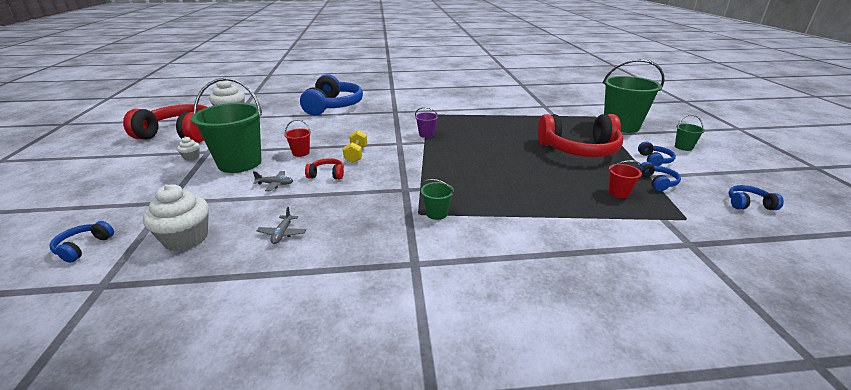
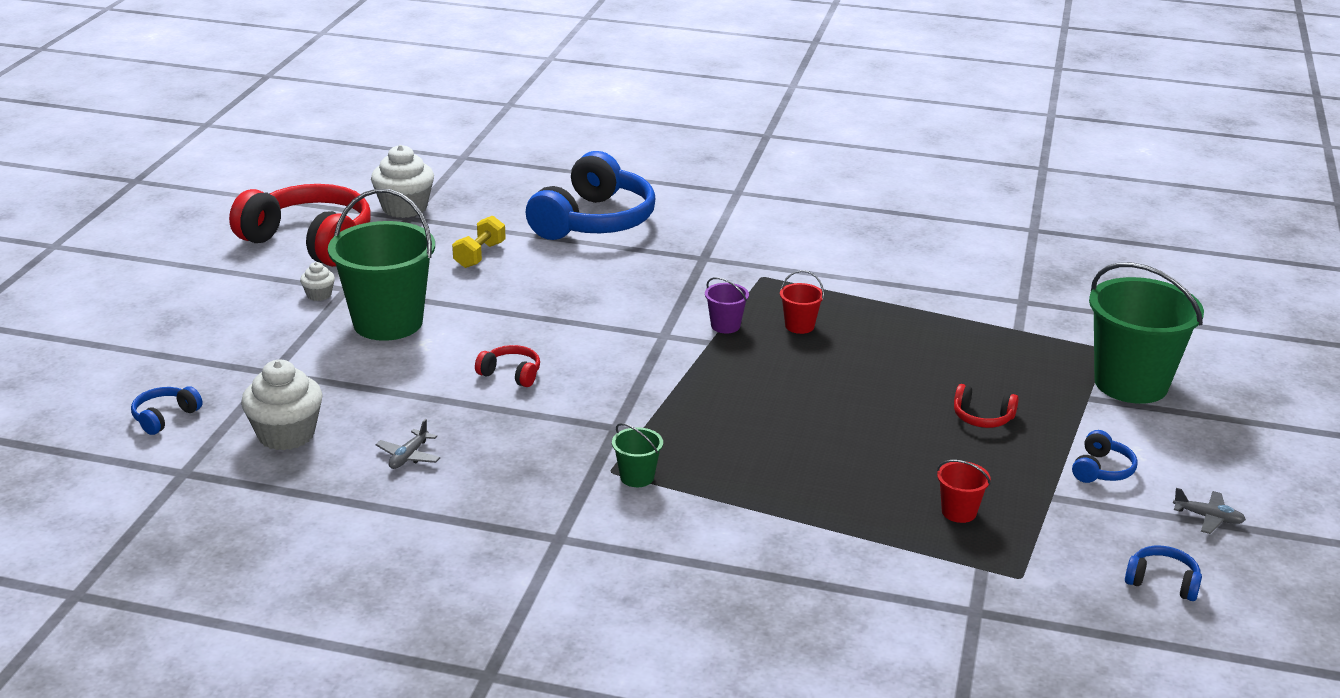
camera: 20 degrees right, 0 degrees up
(275, 184) = (427, 374): grey plane -> grey plane (1208, 518)
(301, 153) = (489, 322): red bucket -> red bucket (799, 326)
(356, 154) = (577, 344): yellow dumbbell -> yellow dumbbell (480, 255)
(579, 149) = (982, 417): red headphones -> red headphones, size x0.42
(657, 182) = (1051, 510): blue headphones -> none
(683, 147) = (1198, 457): green bucket -> none

